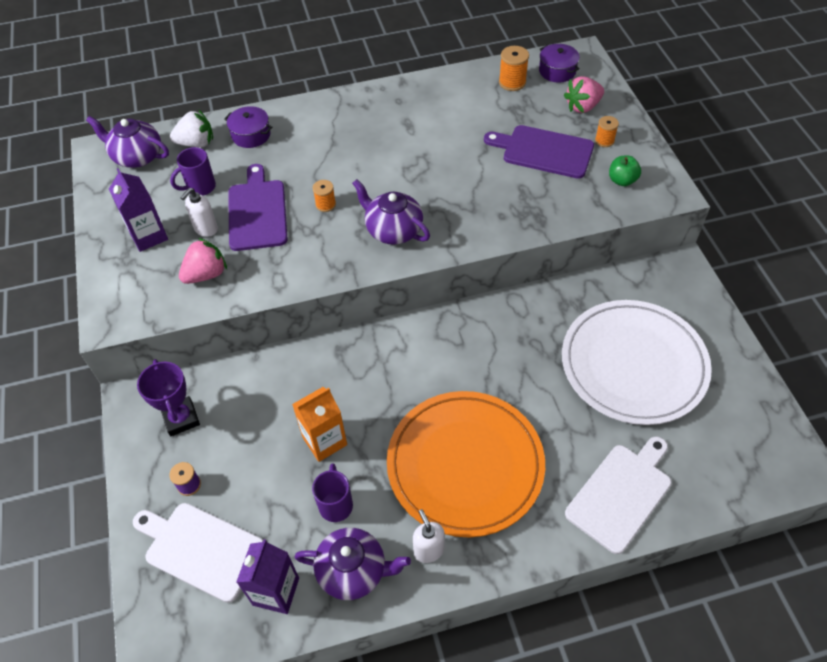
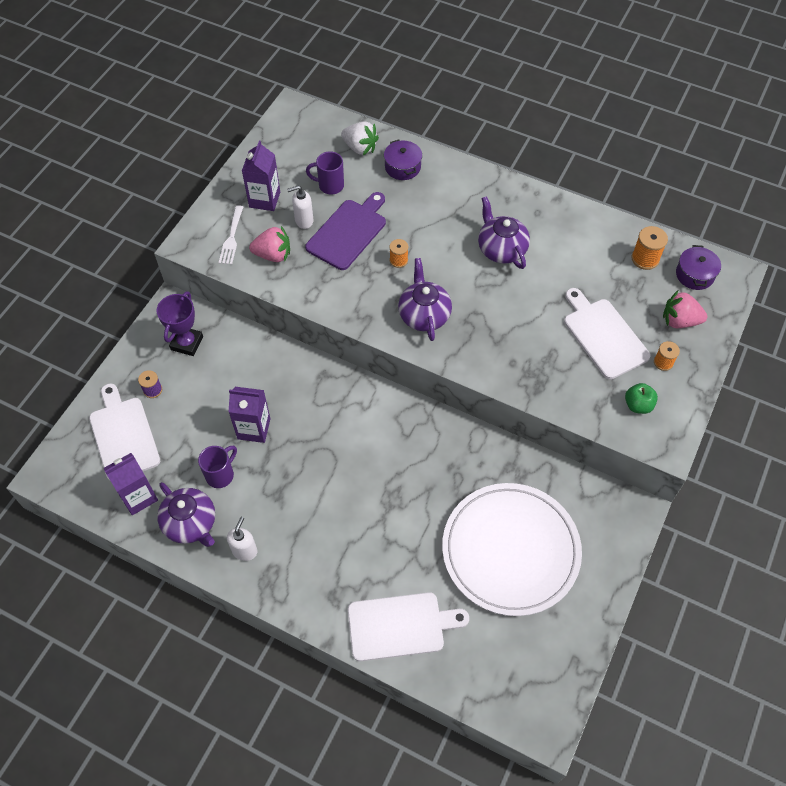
camera: 40 degrees right, 5 degrees up
(137, 156) = (312, 131): purple teapot -> purple teapot (501, 249)
(149, 287) = (232, 238): none -> white fork
(324, 441) = (254, 428): orange carton -> purple carton
(465, 465) = (322, 518): orange plate -> none
(543, 151) = (603, 335): purple cutting board -> white cutting board

